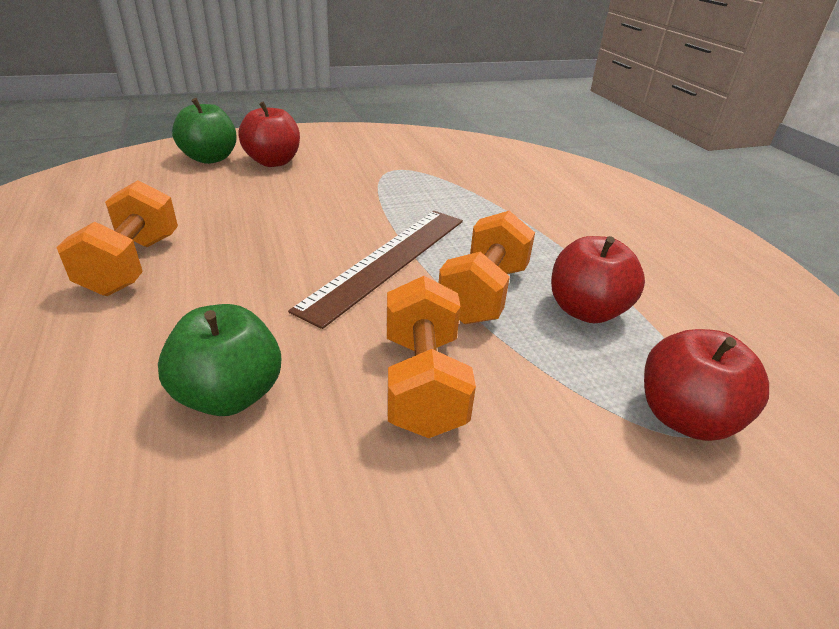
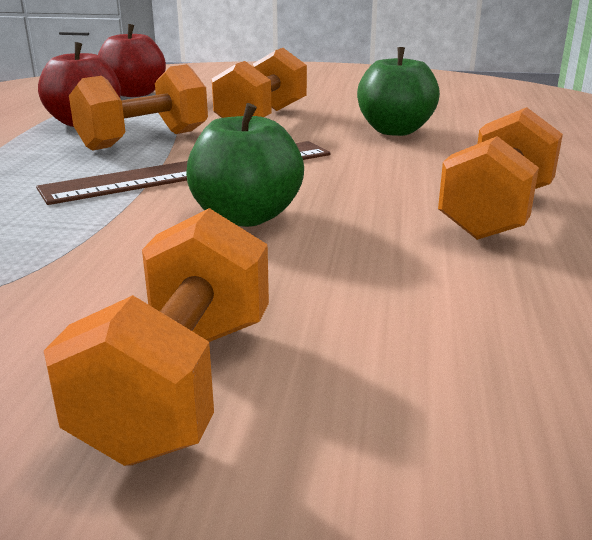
camera: 150 degrees left, 10 degrees down
(210, 158) = (355, 448): green apple -> green apple (246, 217)
(273, 162) = (181, 384): red apple -> orange dumbbell

